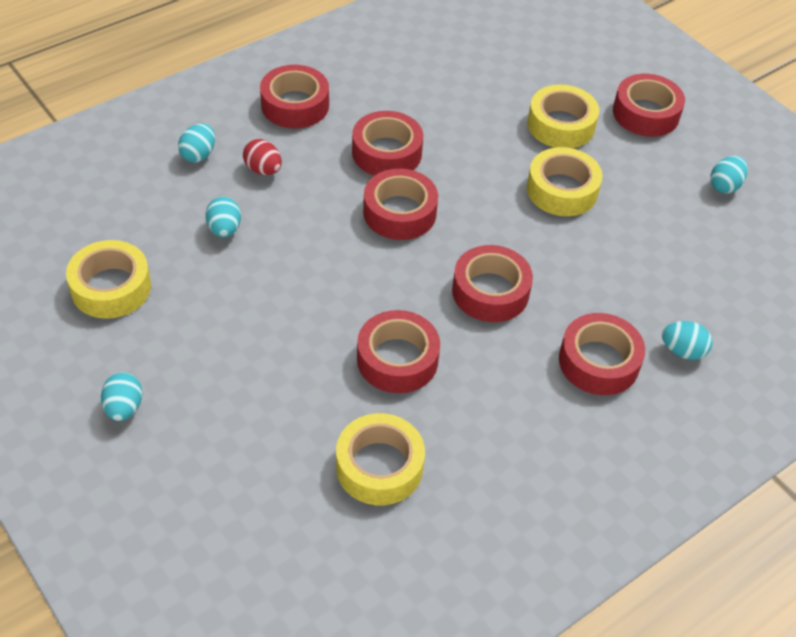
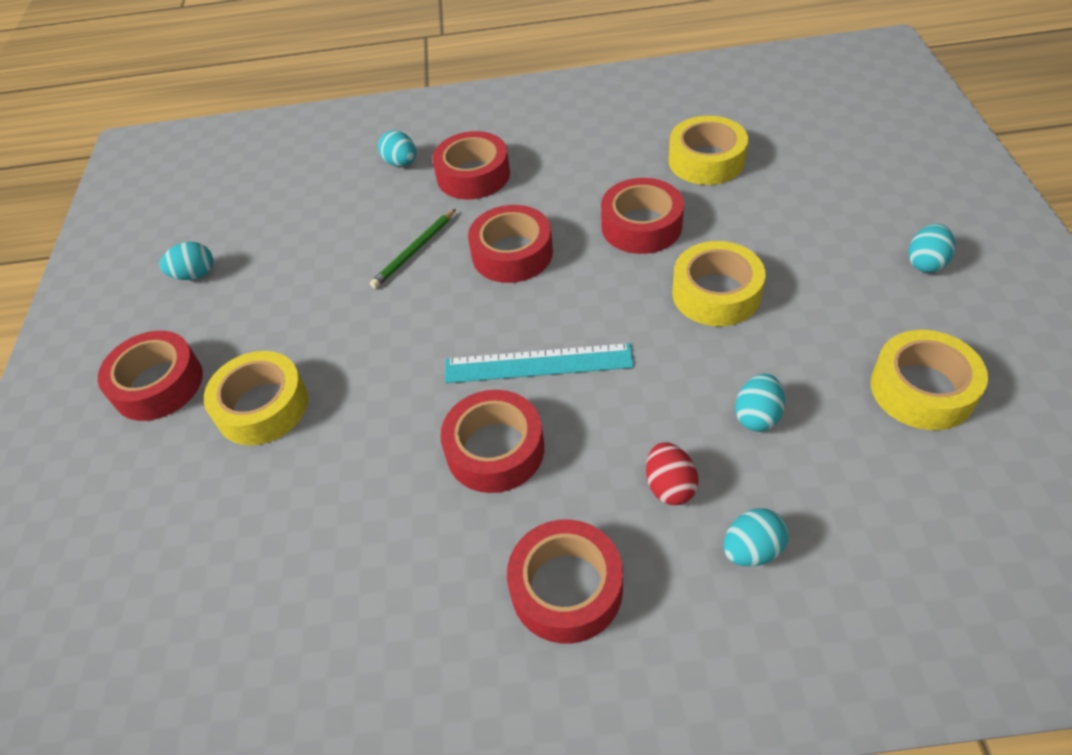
camera: 140 degrees left, 0 degrees up
(399, 212) = (538, 363): red tape -> turquoise ruler
(562, 190) = (347, 327): yellow tape -> yellow tape (716, 293)
(574, 265) = (414, 251): none -> green pencil

